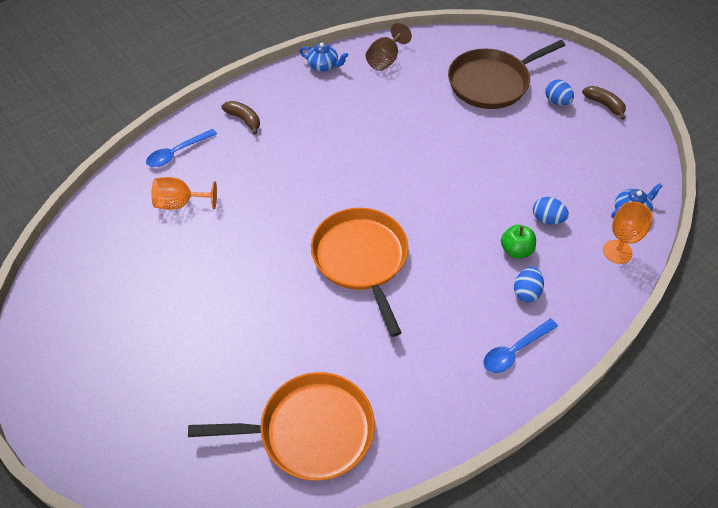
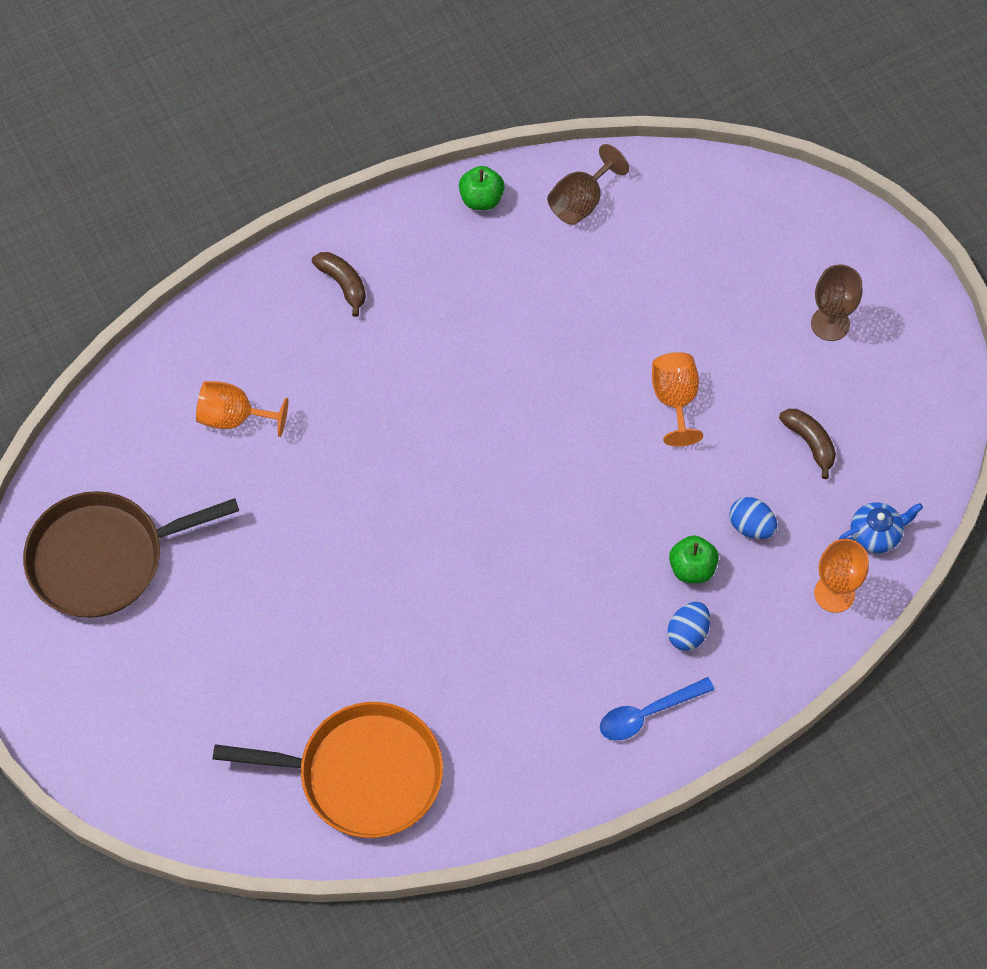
camera: 10 degrees right, 10 degrees up
(177, 153) = (238, 329): blue spoon -> none
(323, 66) = (481, 199): blue teapot -> green apple
(361, 259) = (473, 547): orange pan -> none
(474, 154) = (675, 400): none -> orange goblet
(492, 82) = (738, 272): brown pan -> brown pan (104, 558)
(557, 101) = (830, 324): blue egg -> brown goblet
(604, 105) = (902, 341): brown banana -> brown banana (810, 443)

